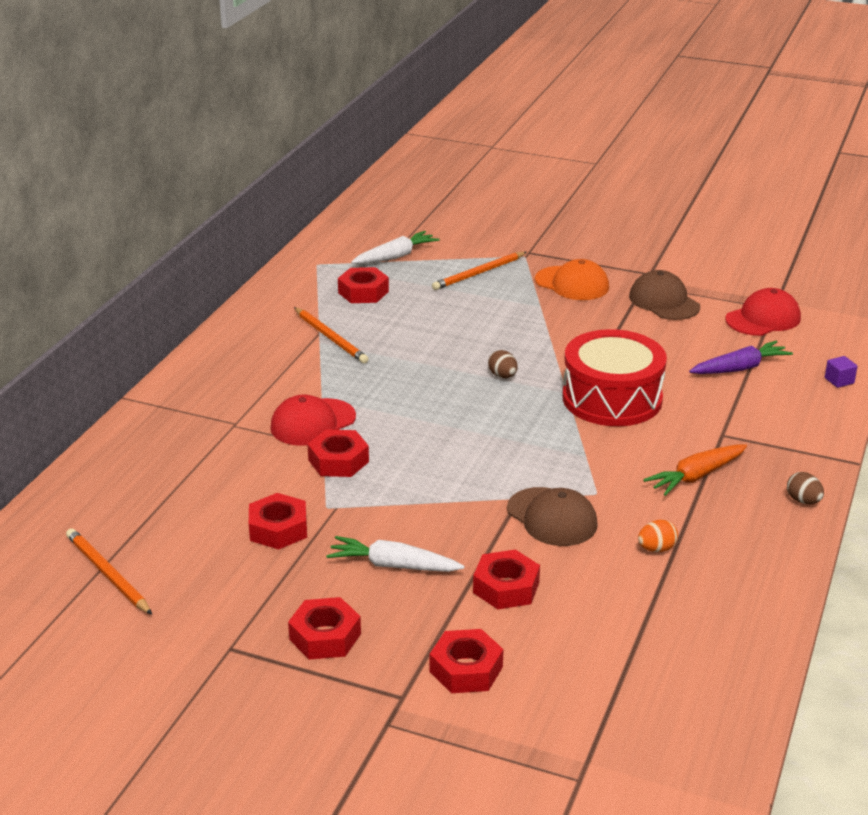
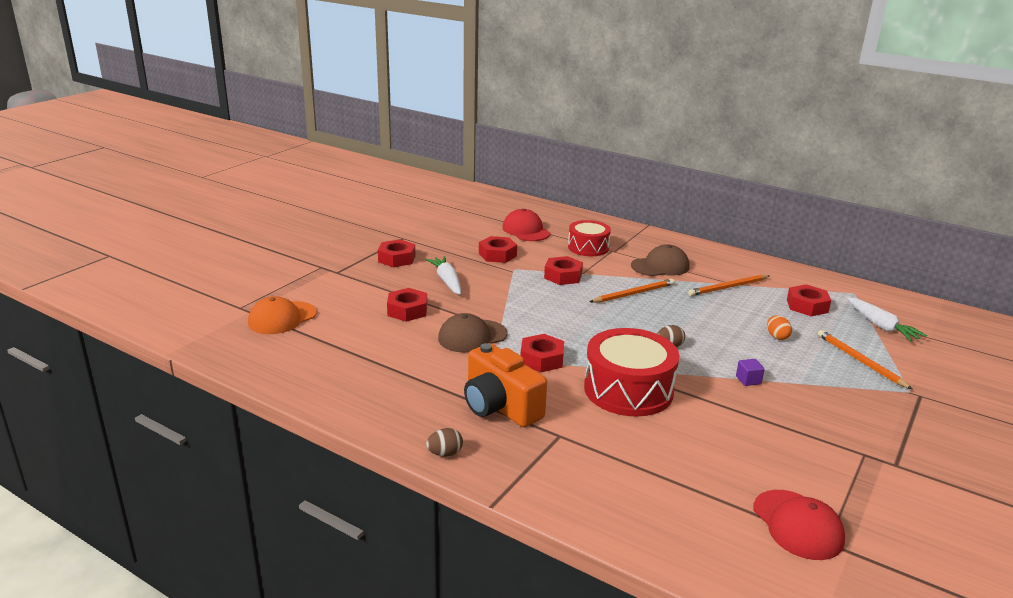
camera: 100 degrees right, 5 degrees down
(108, 574) = (477, 216): orange pencil -> orange pencil (633, 294)
(227, 446) = (588, 247): none -> red drum
(312, 422) = (610, 272): red cap -> red cap (526, 230)
(393, 566) = (447, 281): white carrot -> white carrot turned 45 degrees counterclockwise
(466, 669) = (345, 290): red nut -> red nut (542, 359)
(572, 284) = (853, 408): orange cap -> orange cap (282, 318)
(656, 549) = (417, 369): orange egg -> orange egg (777, 337)
(664, 301) = (826, 459): brown cap -> brown cap (660, 266)
(696, 476) = (500, 406): orange carrot -> orange camera
(739, 368) = (680, 476): purple carrot -> none
(839, 381) = (650, 544): purple cube -> purple cube (748, 380)

